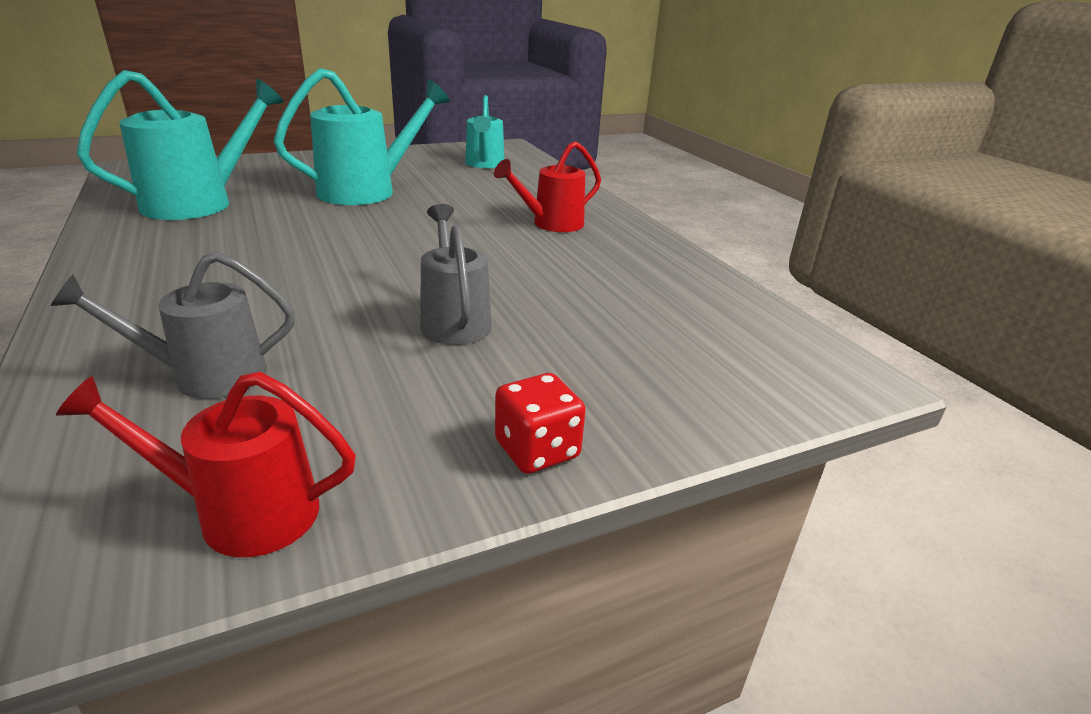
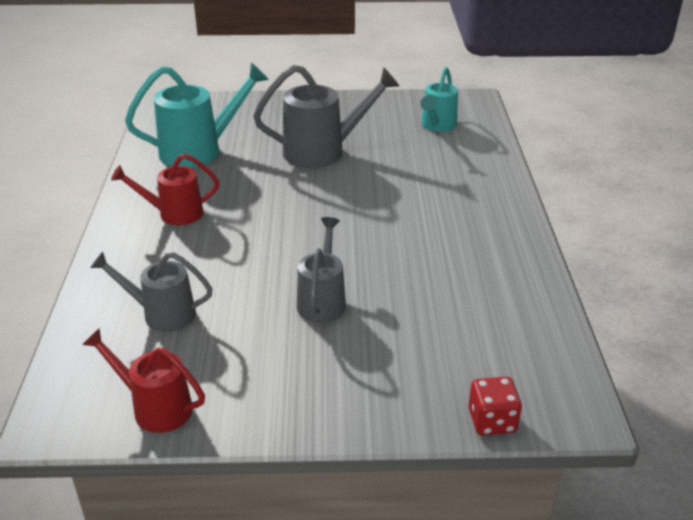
camera: 25 degrees right, 5 degrees up
(368, 191) = (323, 151): turquoise watering can -> grey watering can
(537, 450) = (320, 411): red dice -> red dice (492, 421)
(551, 224) = (450, 213): red watering can -> red watering can (173, 213)

